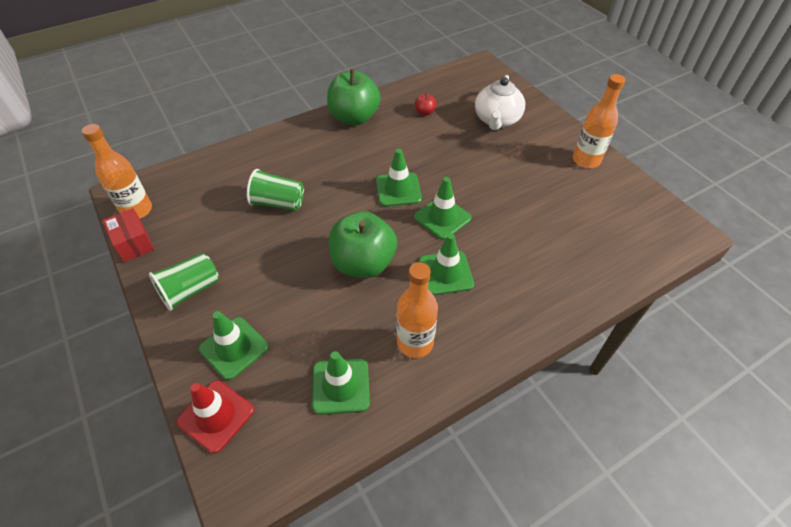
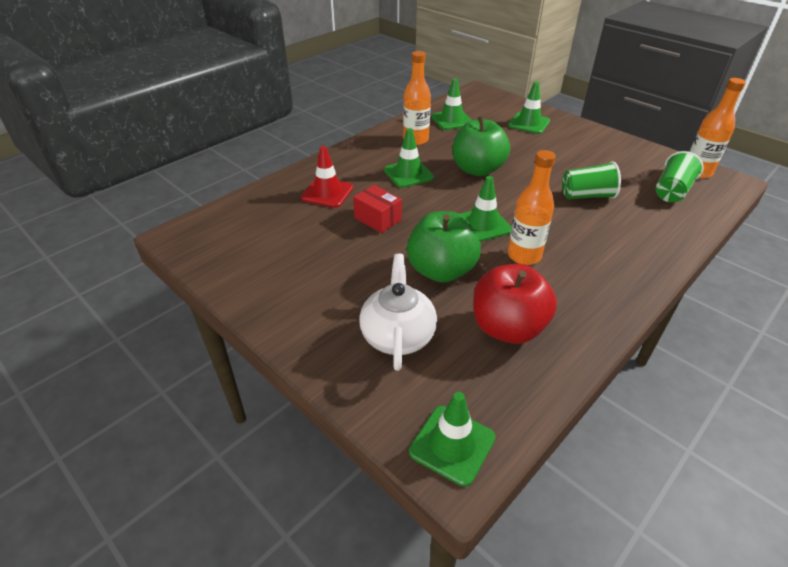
camera: 165 degrees right, 10 degrees down
(134, 243) = (665, 154): red box -> red box (377, 219)
(190, 290) = (588, 140): green cup -> green cup (671, 191)
(216, 416) = (511, 104): red traffic cone -> red traffic cone (327, 193)
(354, 118) = (597, 299): green apple -> green apple (441, 271)
(425, 112) = (507, 328): red apple -> red apple, size x2.37
(442, 218) = (427, 209): green traffic cone -> green traffic cone (452, 444)
(586, 160) = (271, 295): orange bottle -> orange bottle (524, 256)

